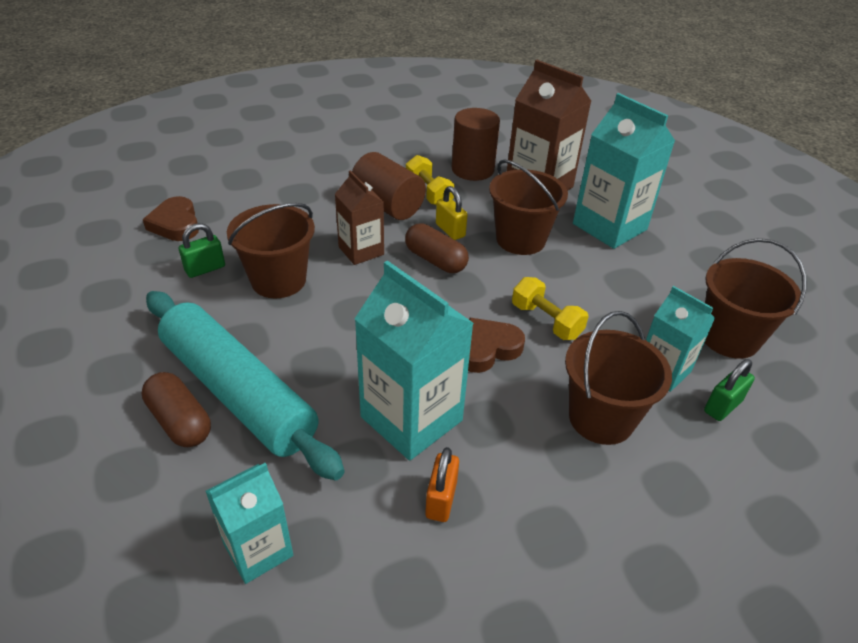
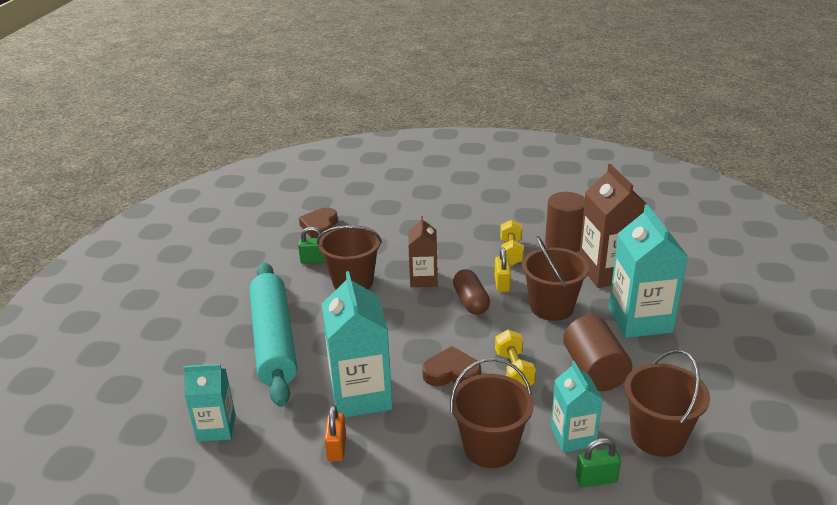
camera: 35 degrees right, 10 degrees down
(180, 421) = (231, 345): brown capsule -> none
(388, 205) = (471, 253): brown cylinder -> brown cylinder (594, 370)
(441, 499) = (337, 448): orange padlock -> orange padlock turned 45 degrees counterclockwise

